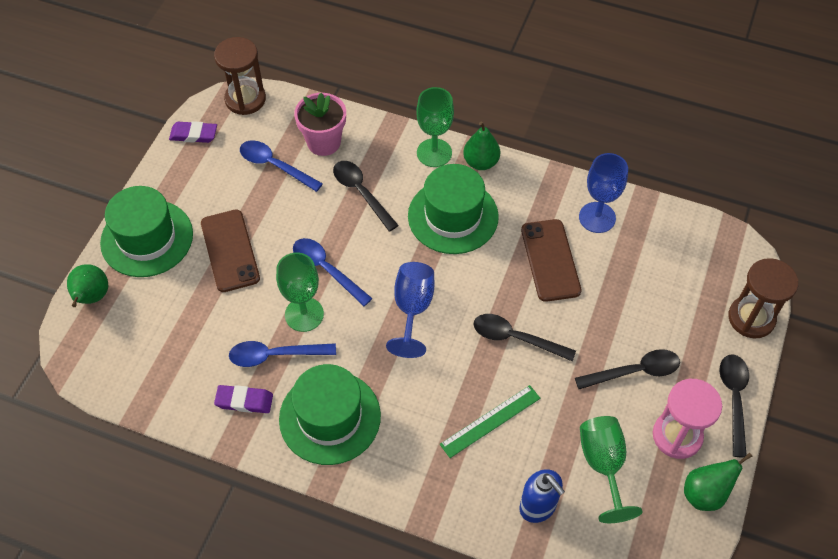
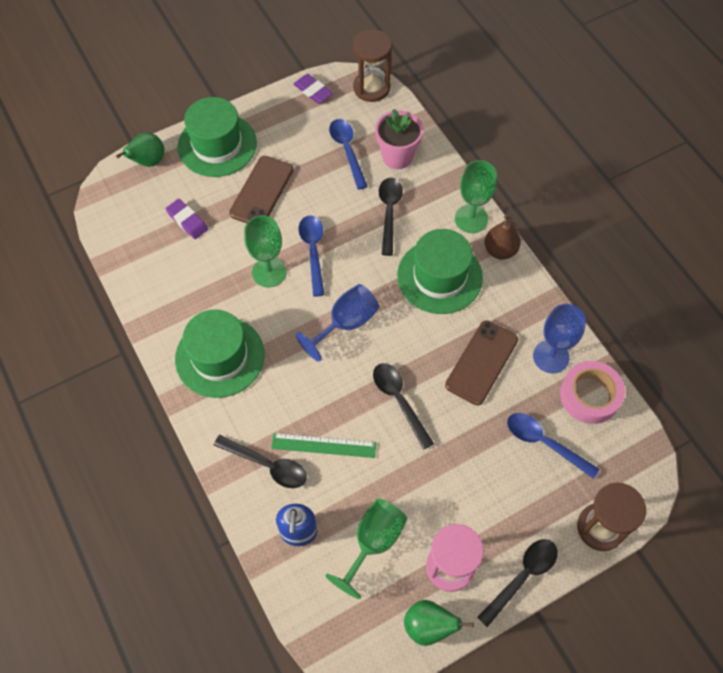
camera: 40 degrees right, 5 degrees up
(244, 401) = (177, 302): purple eraser -> purple eraser (187, 221)
(274, 355) = (224, 286): blue spoon -> blue spoon (544, 442)
(481, 162) = (500, 250): green pear -> brown pear
(635, 371) = (465, 494): black spoon -> black spoon (268, 465)
(652, 226) = (589, 395): none -> pink tape

